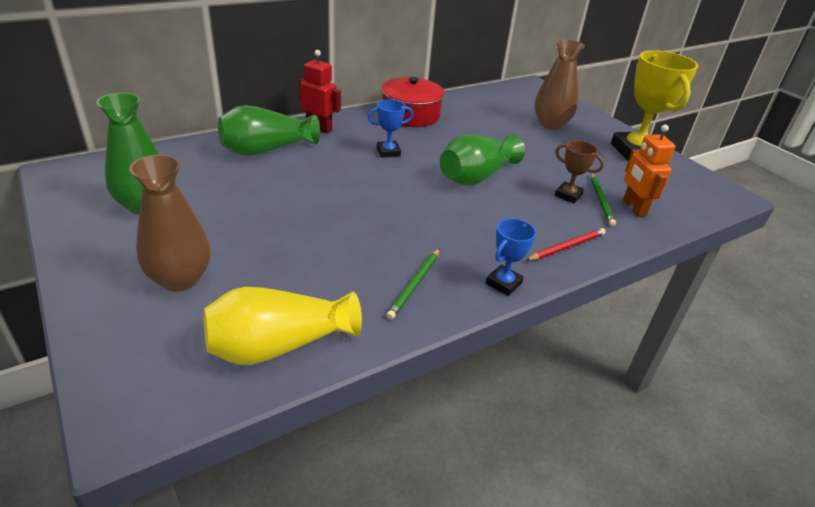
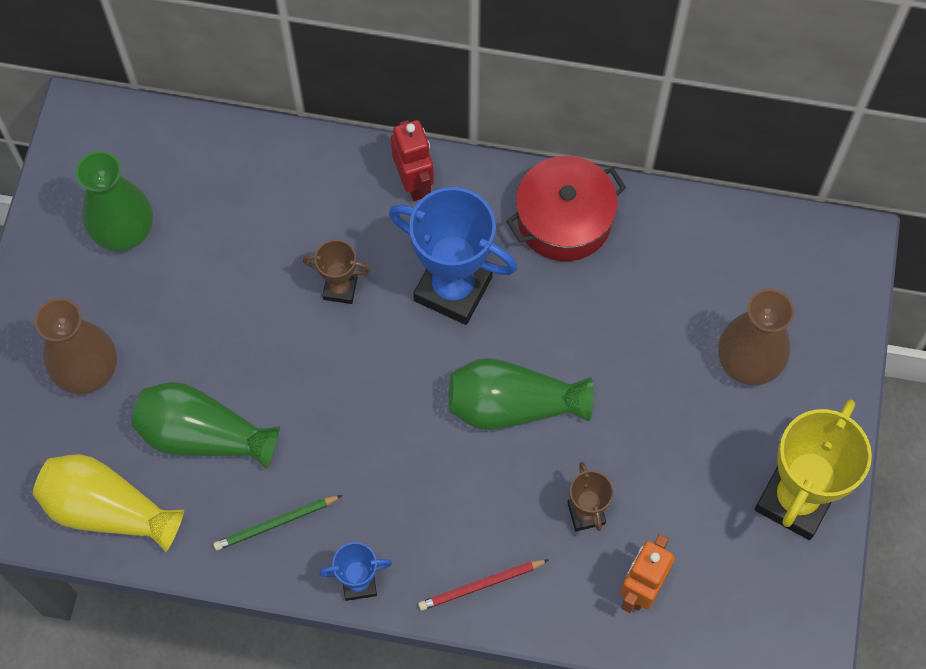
camera: 45 degrees right, 30 degrees up
(266, 150) = (314, 196): green vase -> green vase (203, 436)
(325, 174) = (340, 288): none -> brown trophy
(388, 152) = (453, 289): blue trophy -> blue trophy, size x2.00
(566, 247) = (481, 585): red pencil -> red pencil turned 150 degrees clockwise
(601, 201) = (615, 550): green pencil -> none

